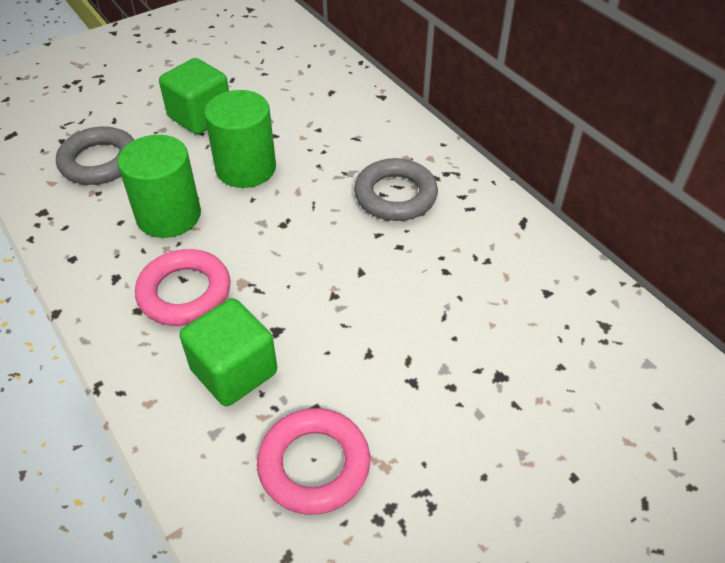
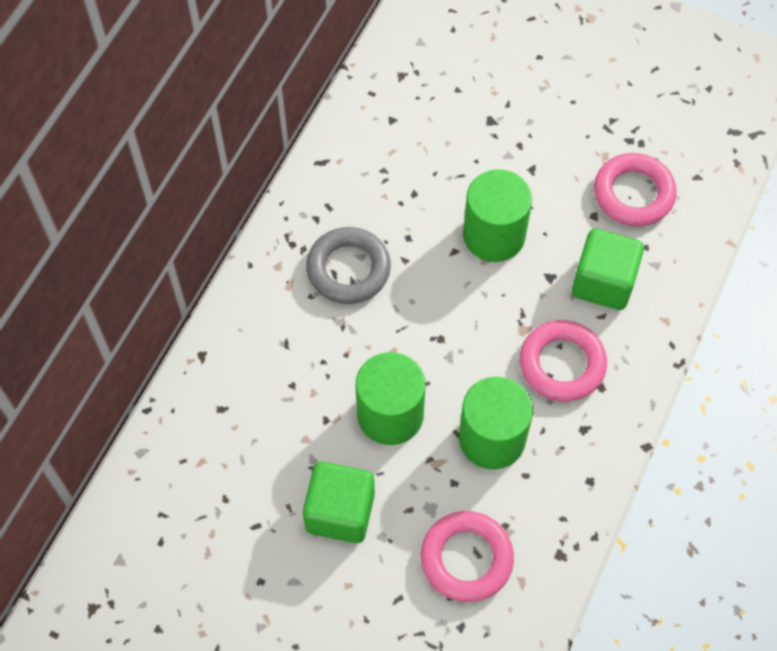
camera: 120 degrees left, 15 degrees up
(99, 162) = (466, 559): grey ring -> pink ring
(355, 309) = (494, 235): none -> green cylinder

